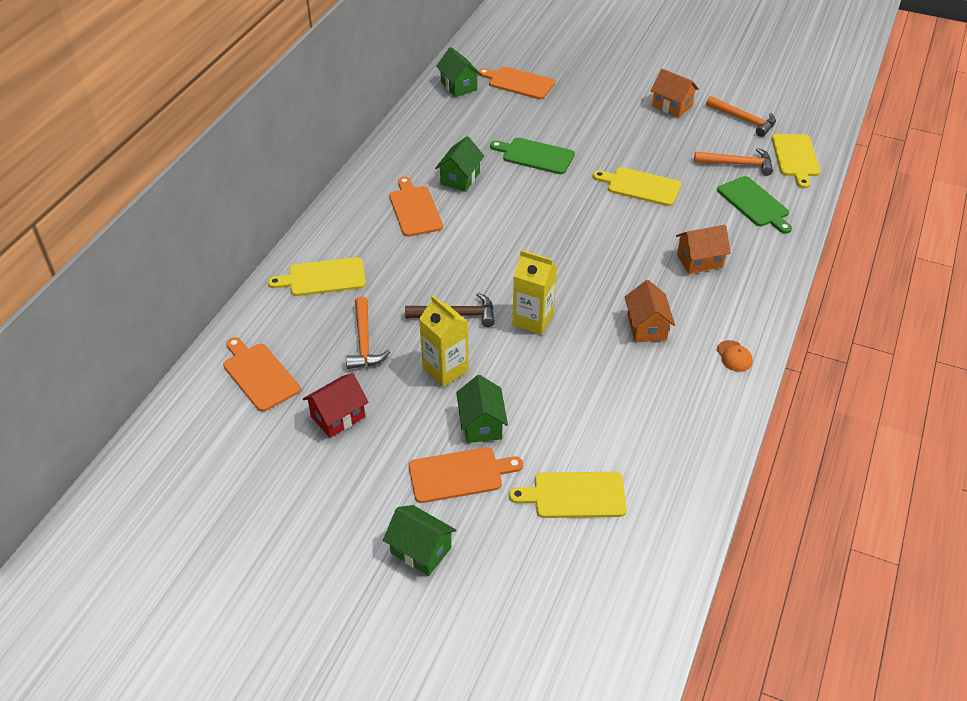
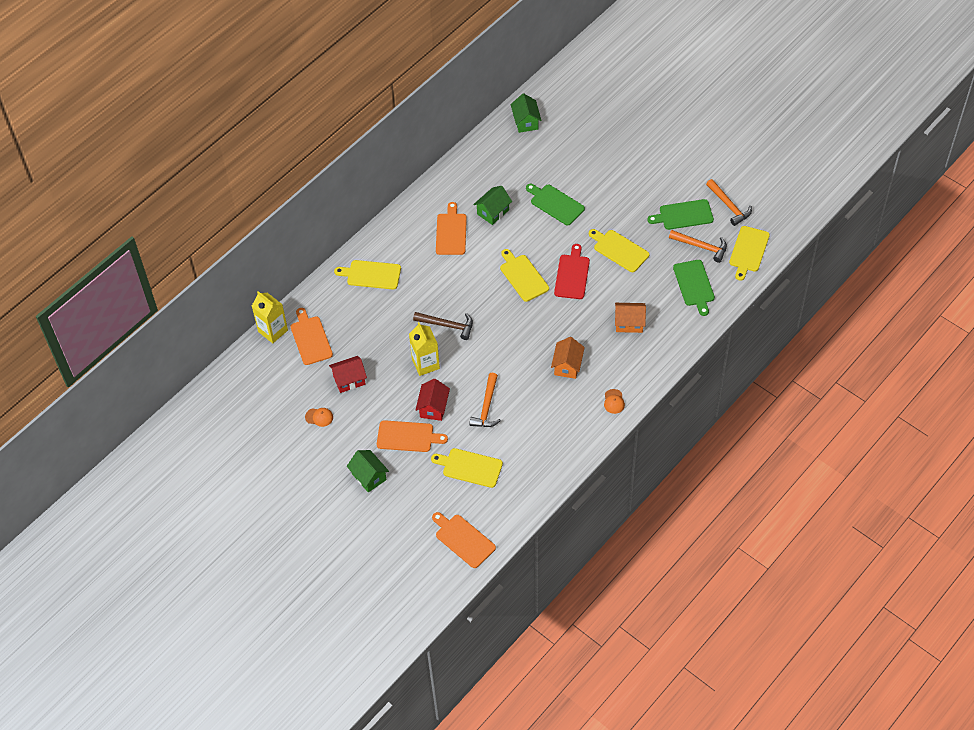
camera: 20 degrees right, 10 degrees up
(308, 480) = (319, 417): none -> orange cap
(364, 341) = (382, 331): orange hammer -> orange hammer (487, 407)
(481, 424) = (433, 407): green house -> red house
(519, 83) = (573, 129): orange cutting board -> orange cutting board (463, 539)
(533, 238) = (523, 276): none -> yellow cutting board
(533, 320) = (495, 341): yellow carton -> yellow carton (273, 331)
(596, 223) = (572, 275): none -> red cutting board
(672, 106) = (680, 179): orange house -> none
(697, 138) = (683, 215): none -> green cutting board

